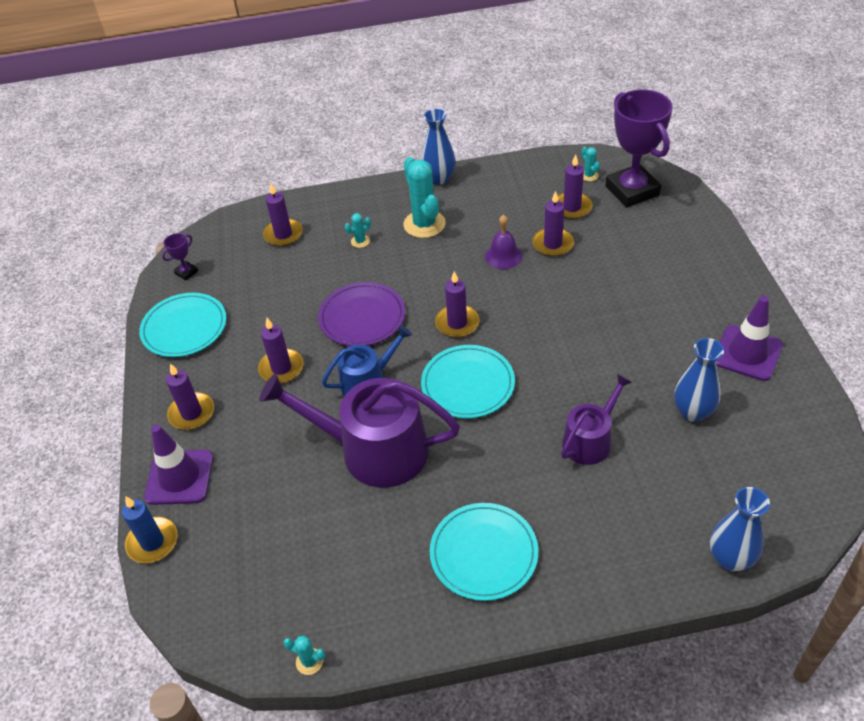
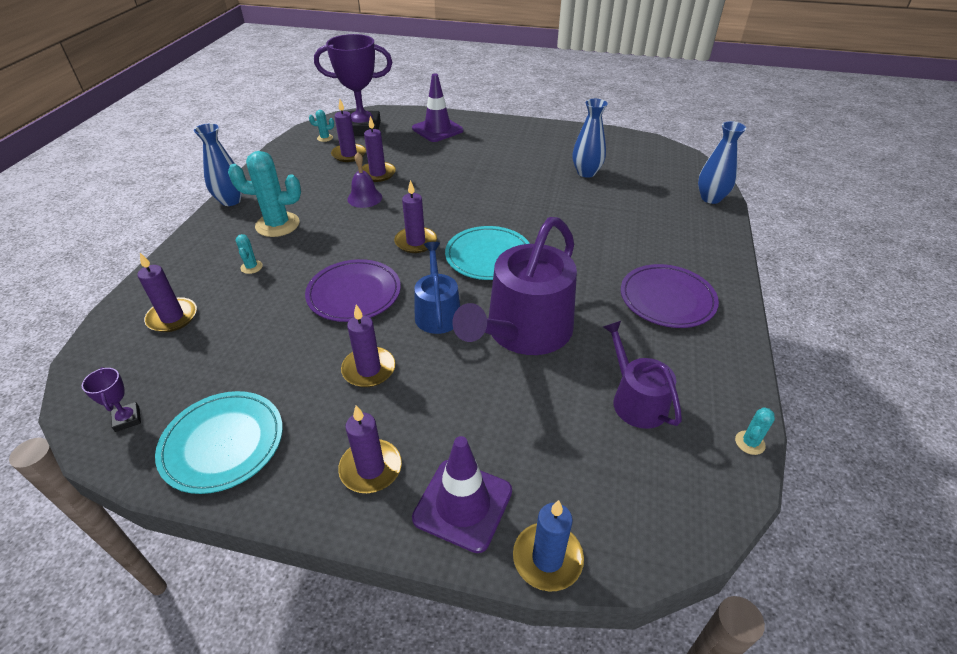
camera: 70 degrees left, 5 degrees down
(483, 553) = (667, 299): turquoise plate -> purple plate
(590, 440) = (585, 218): purple watering can -> purple watering can (635, 400)
(747, 353) = (551, 140): purple traffic cone -> purple traffic cone (437, 129)

